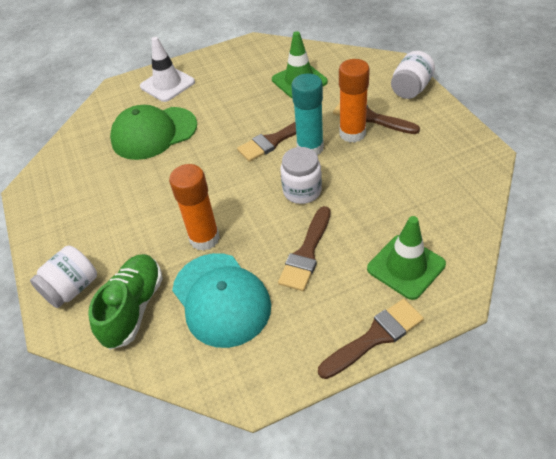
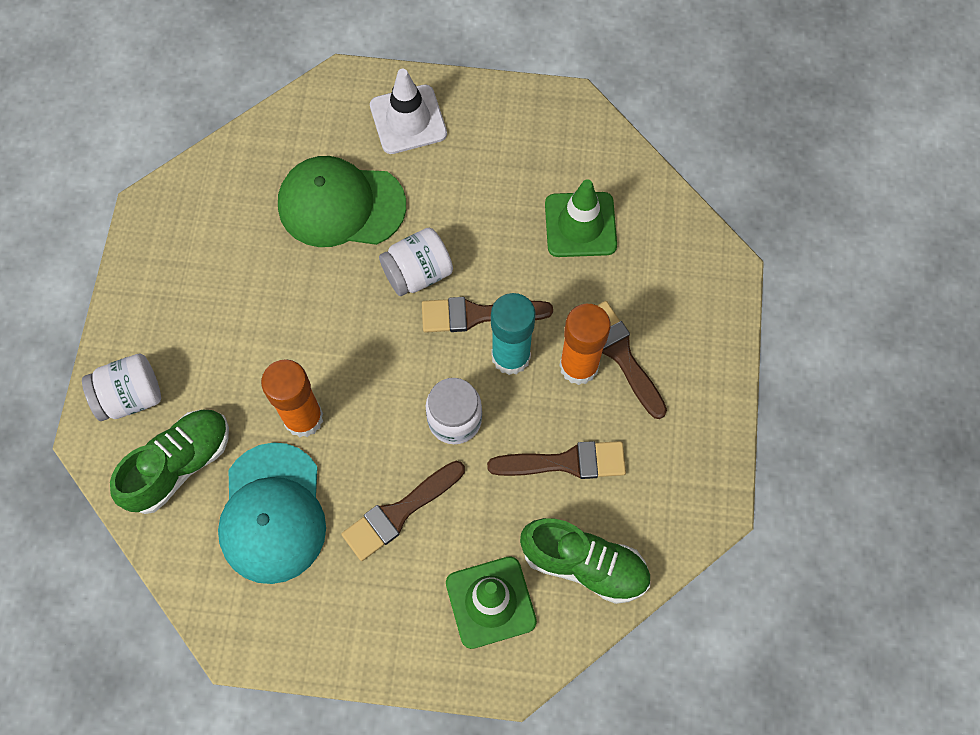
camera: 25 degrees right, 20 degrees up
(375, 337) = (394, 664): brown brush -> brown brush (566, 462)
(410, 89) = (712, 336): white jar -> white jar (418, 273)
(443, 217) = (584, 564): none -> green shoe

